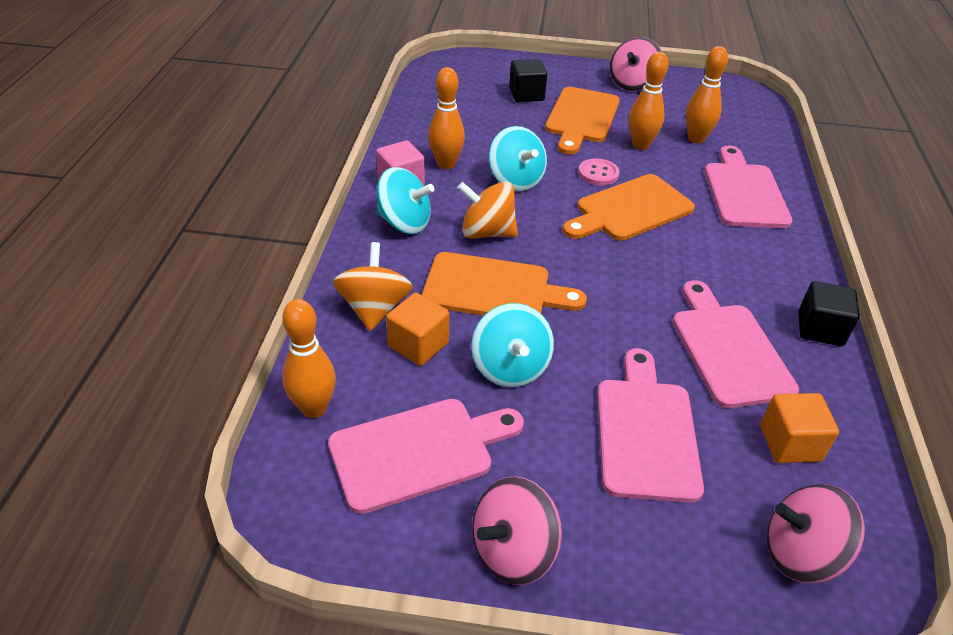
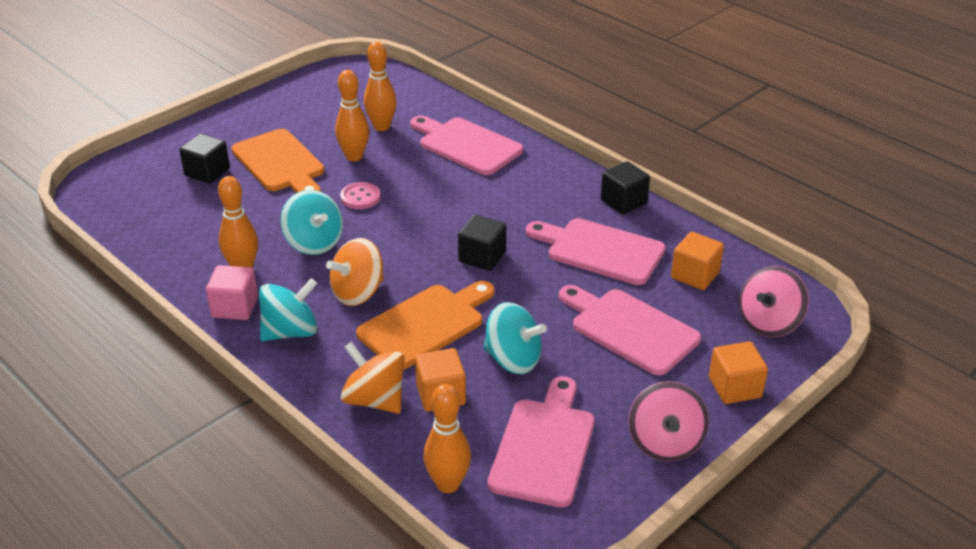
camera: 50 degrees left, 5 degrees down
(516, 180) = (314, 243): turquoise spinning top -> turquoise spinning top turned 45 degrees clockwise
(617, 277) = (482, 257): none -> black cube
(630, 210) = (420, 207): orange cutting board -> none
(632, 84) = (272, 112): pink spinning top -> none
(660, 574) = (735, 388): none -> orange cube

